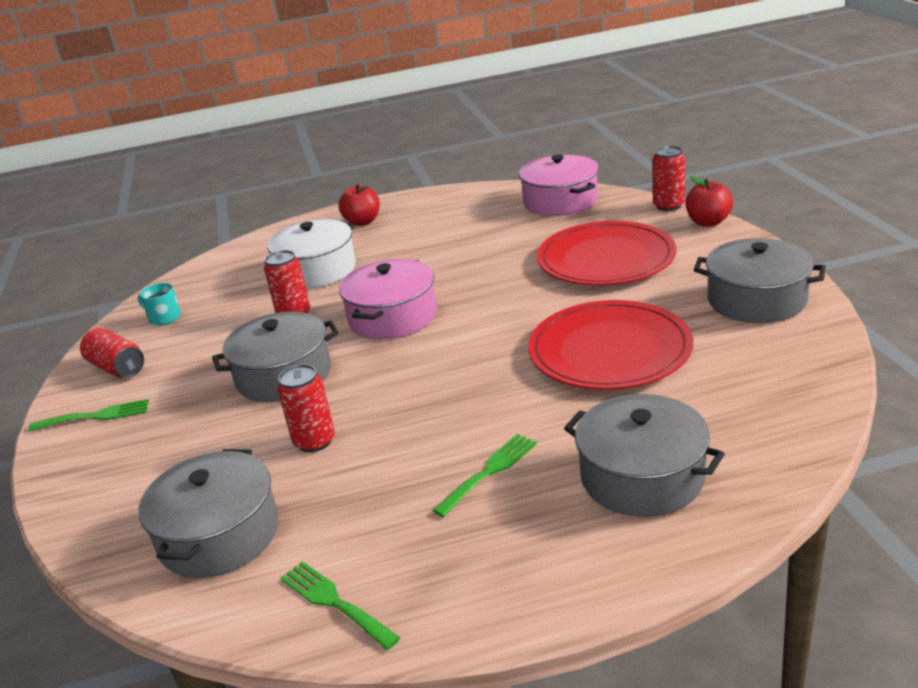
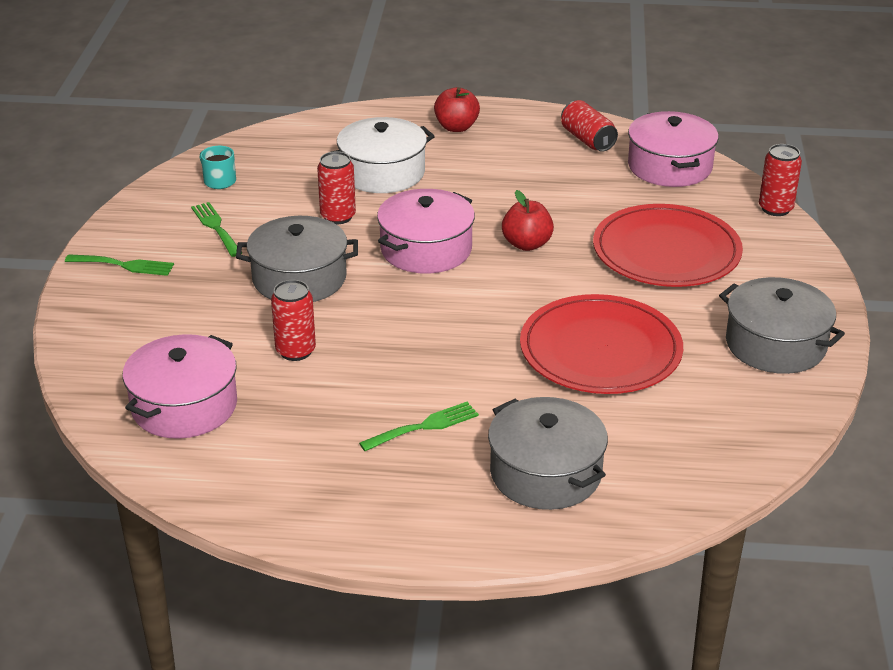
camera: 15 degrees right, 5 degrees up
(117, 368) = (158, 222): red can -> red can (587, 140)
(219, 534) = (184, 406): grey pot -> pink pot
(334, 602) = (247, 488): green fork -> green fork (216, 227)
(708, 222) = (800, 242): red apple -> red apple (527, 244)

